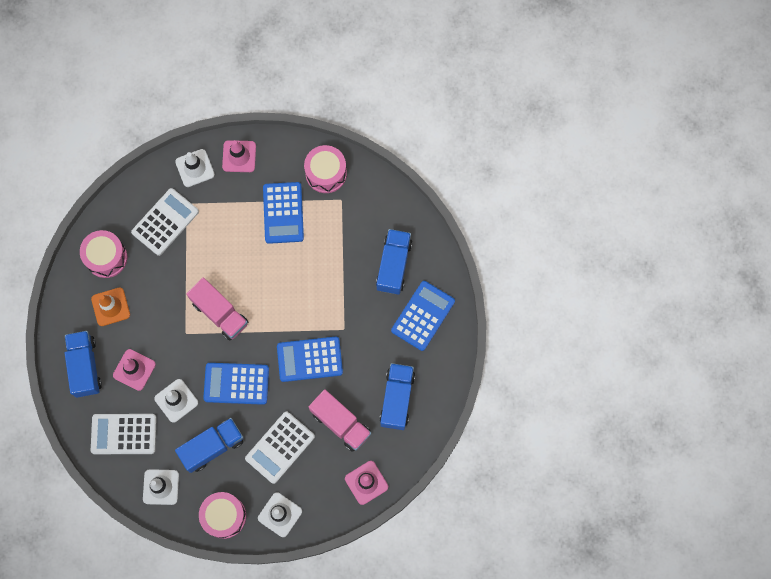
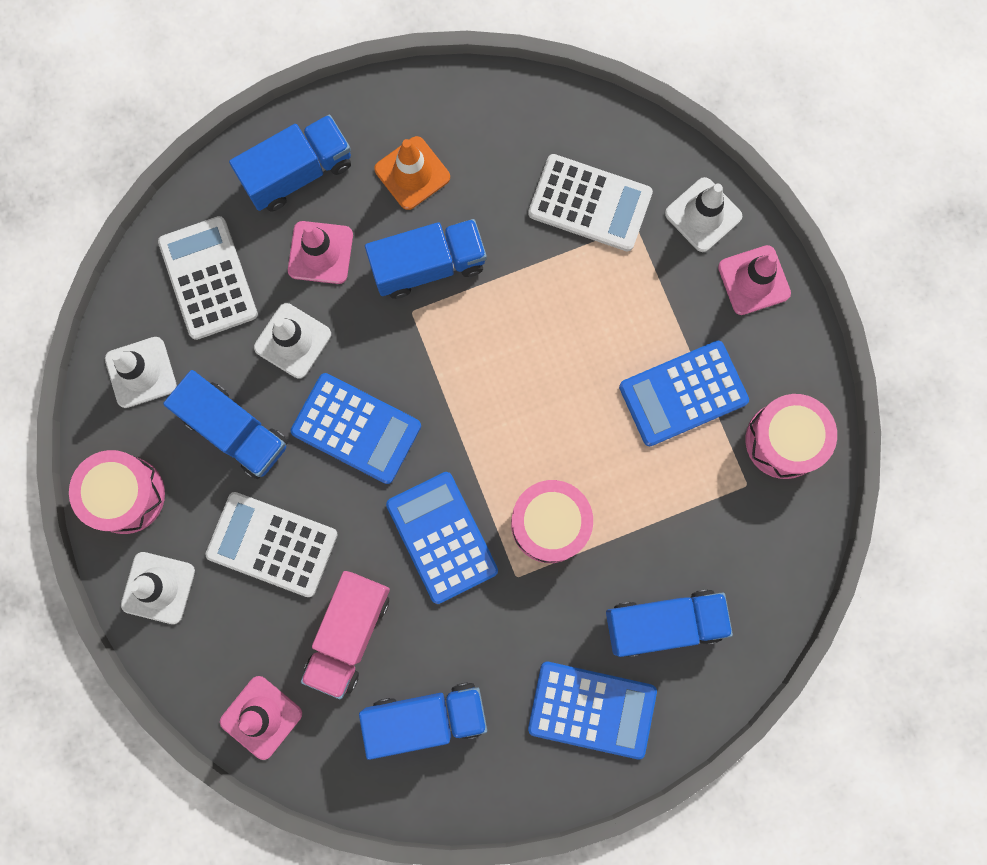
camera: 70 degrees right, 5 degrees up
(106, 257) = (492, 133): pink drum -> pink drum (550, 524)
(164, 316) = (428, 265): none -> blue truck
(220, 313) = (467, 354): pink truck -> none
(236, 383) = (356, 429): blue calculator -> blue calculator turned 135 degrees clockwise

